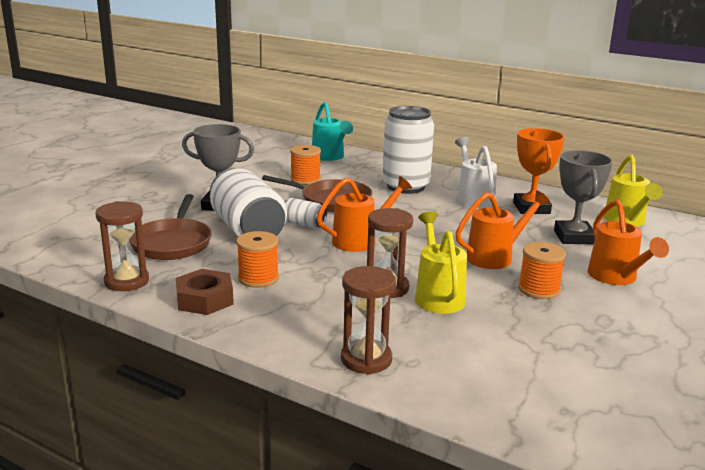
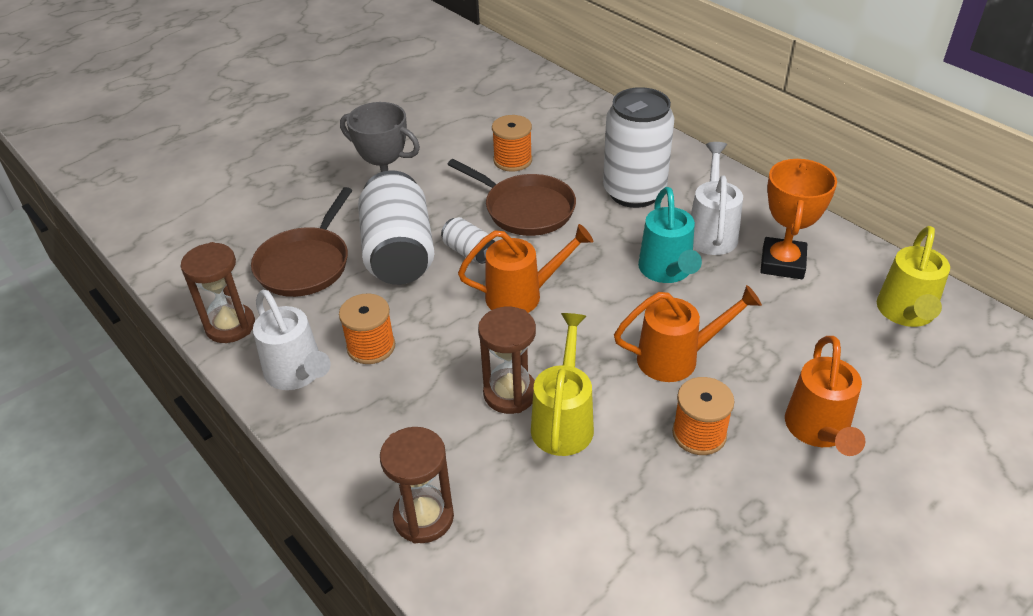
camera: 20 degrees right, 20 degrees up
(205, 299) = (297, 374): brown nut -> white watering can
(329, 157) = (566, 115): turquoise watering can -> turquoise watering can (667, 271)
(574, 237) = (808, 335): grey trophy -> none

